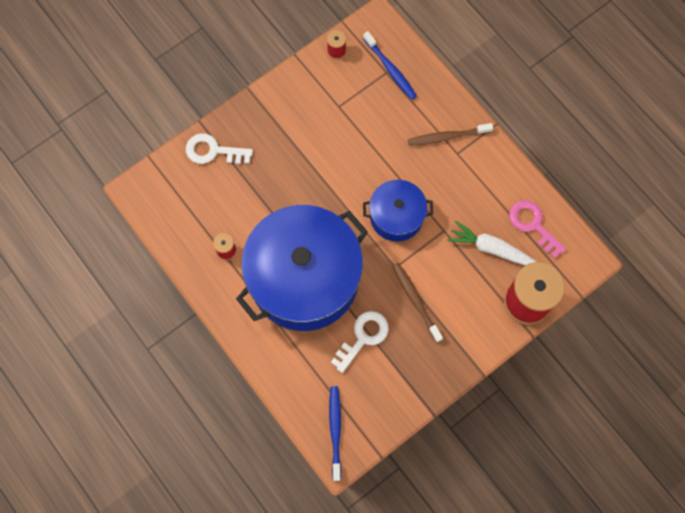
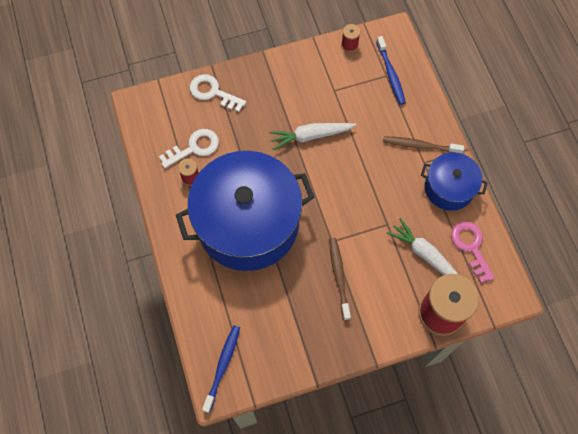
camera: 20 degrees right, 5 degrees down
(333, 164) = (311, 136): none -> white carrot
(363, 337) = (279, 292): white key -> white key (194, 148)
(396, 216) = (349, 198): blue pot -> blue pot (449, 188)

